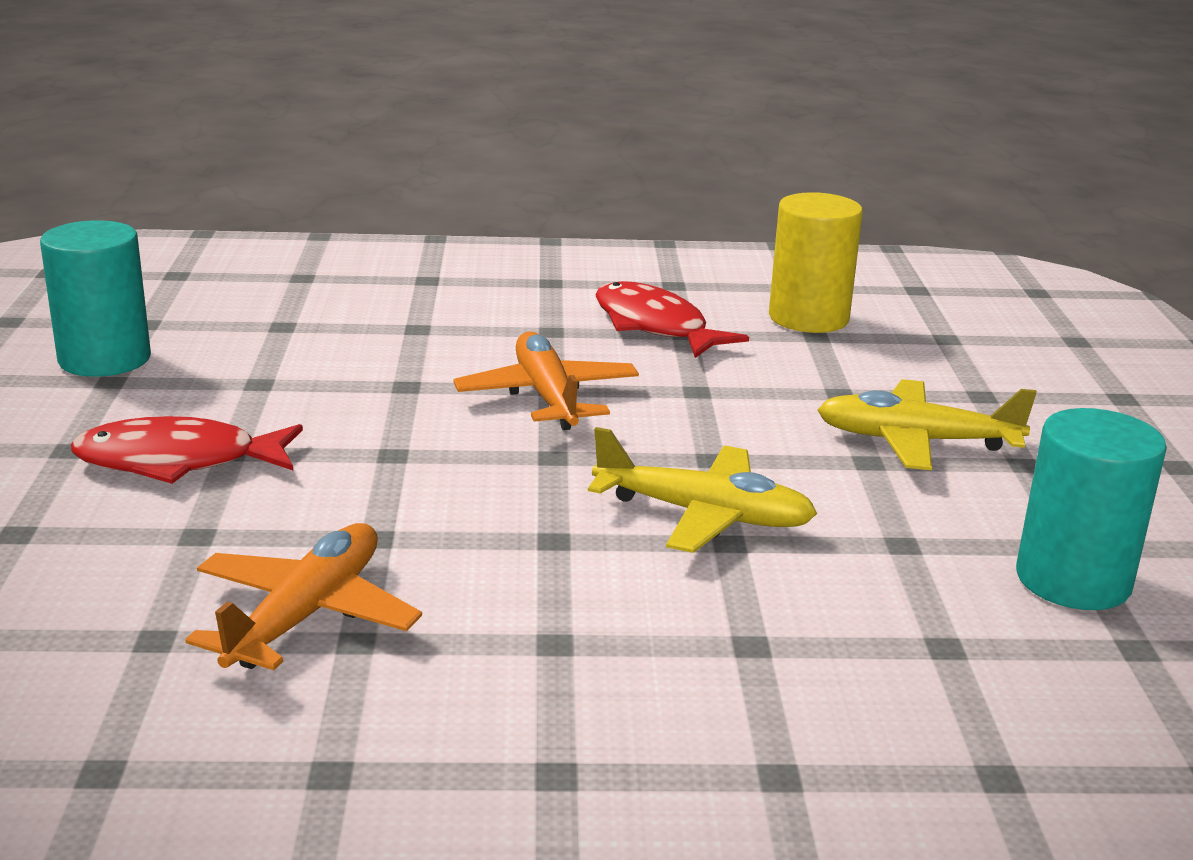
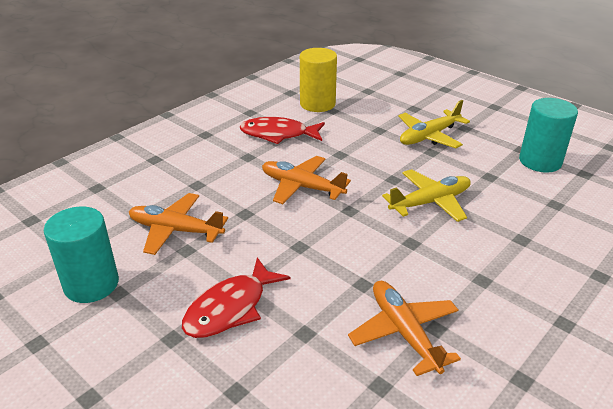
camera: 45 degrees left, 10 degrees up
(290, 358) = (175, 230): none -> orange plane

